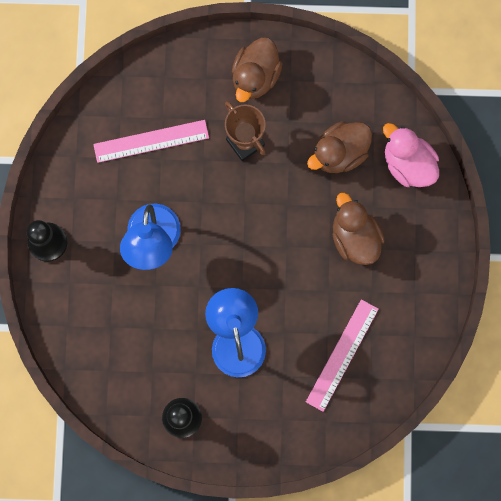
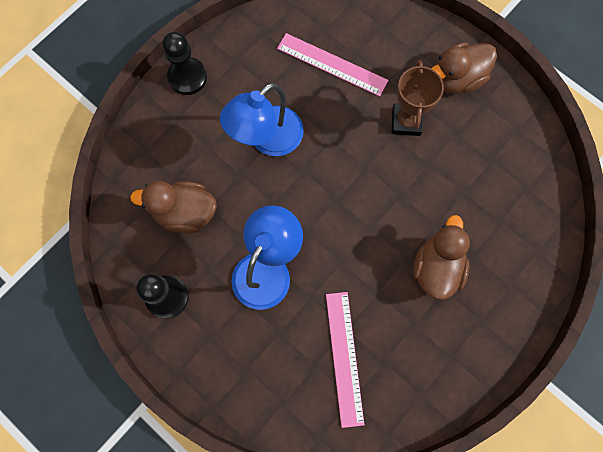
camera: 40 degrees right, 5 degrees down
(339, 153) = (478, 189): brown duck -> brown duck (185, 212)
(342, 355) = (344, 358): pink ruler -> pink ruler turned 75 degrees counterclockwise
(408, 164) = (532, 243): pink duck -> none

